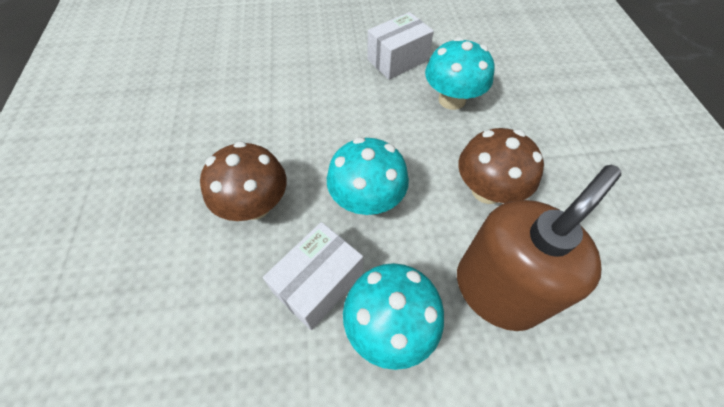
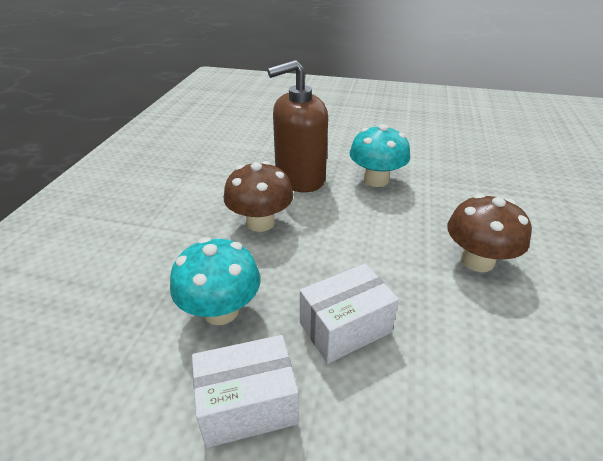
camera: 160 degrees left, 20 degrees down
(319, 284) = (420, 204): white box -> white box (345, 327)
(367, 200) = (368, 240): turquoise mushroom -> none

